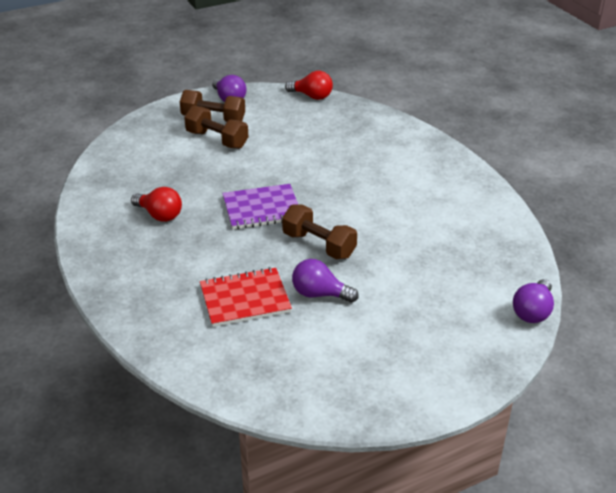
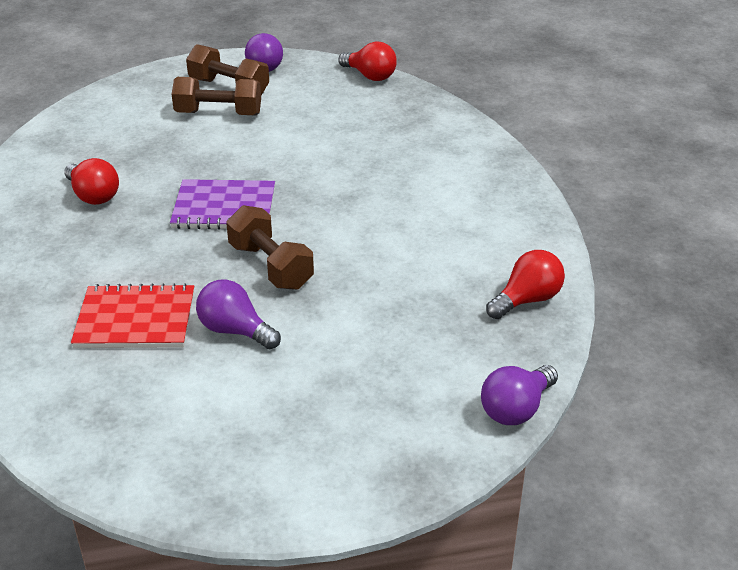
camera: 15 degrees right, 0 degrees up
(217, 140) = (218, 113): brown dumbbell -> brown dumbbell turned 45 degrees counterclockwise
(502, 239) = (527, 300): none -> red light bulb

